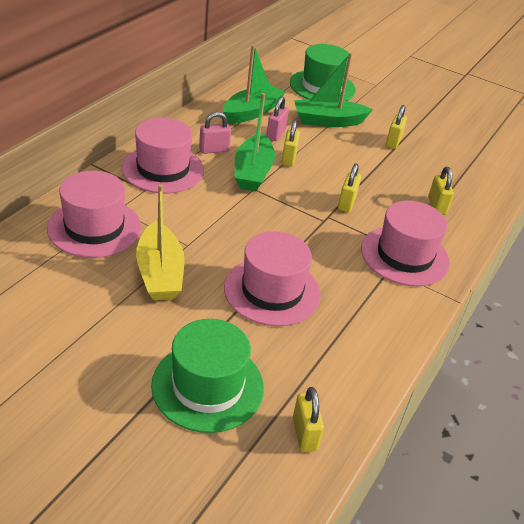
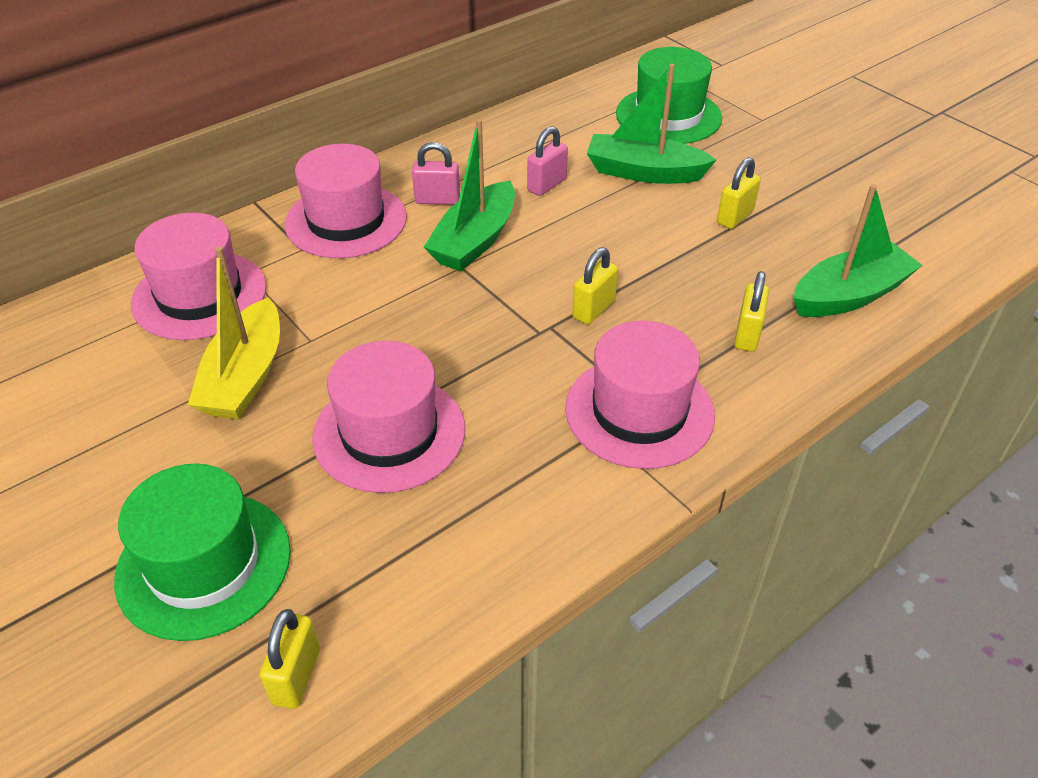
camera: 25 degrees right, 5 degrees up
(251, 112) = (530, 147): green boat -> green boat (849, 295)
(288, 158) = (543, 226): yellow padlock -> none

